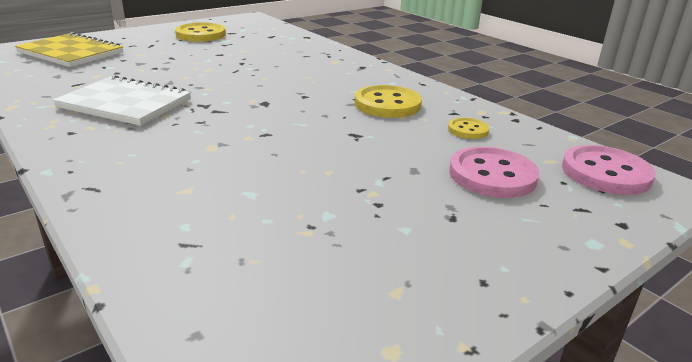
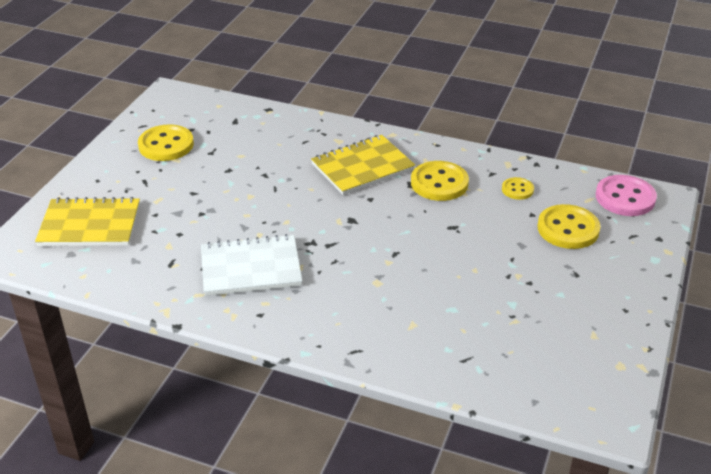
camera: 30 degrees left, 10 degrees up
(330, 78) = (362, 167): none -> yellow notebook
(492, 175) = (568, 229): pink button -> yellow button

